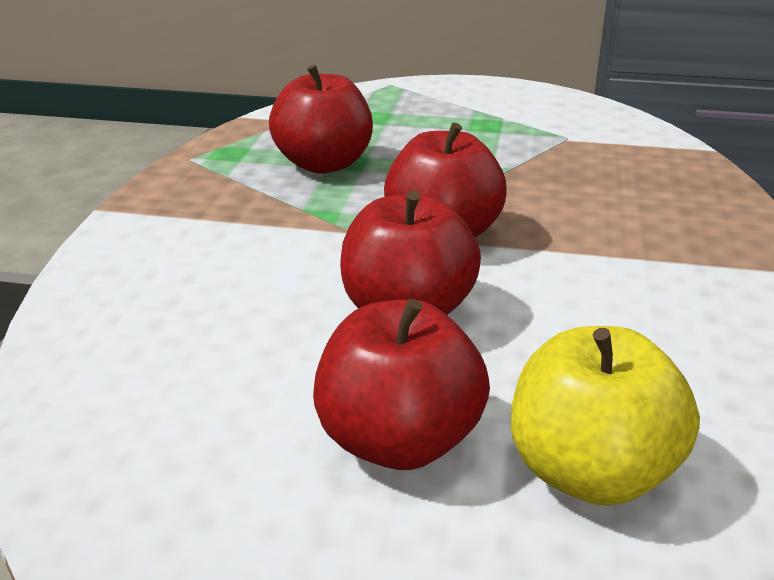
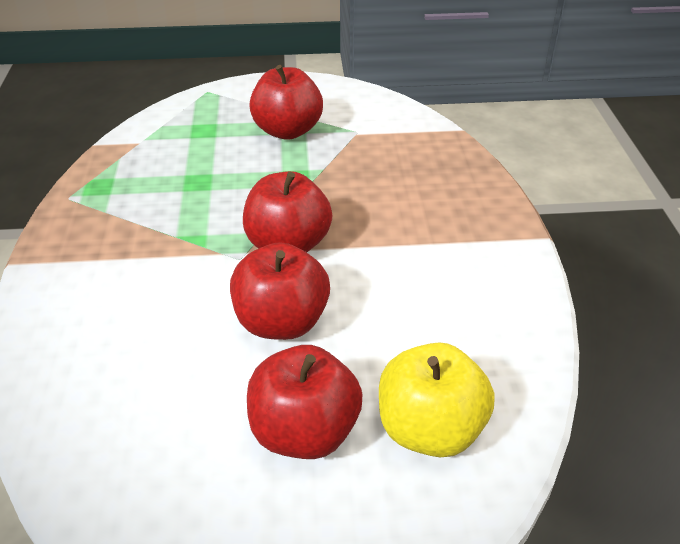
camera: 15 degrees left, 10 degrees up
(324, 164) = (179, 188): red apple -> red apple (287, 131)

